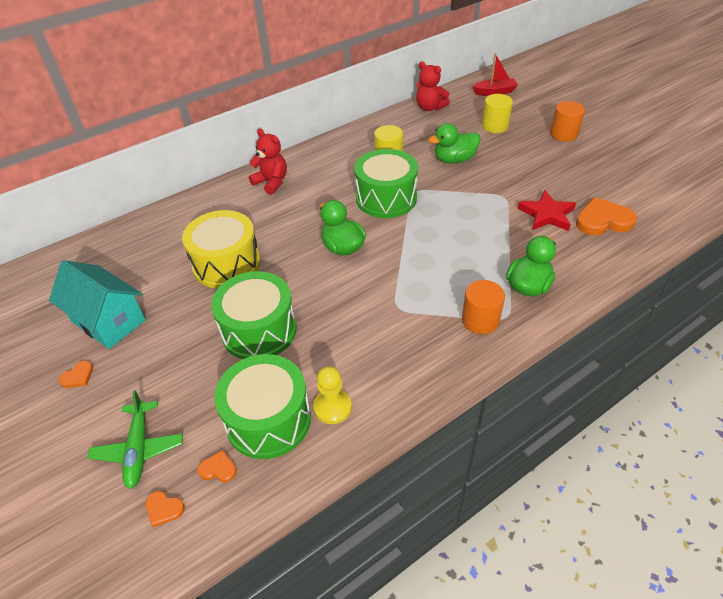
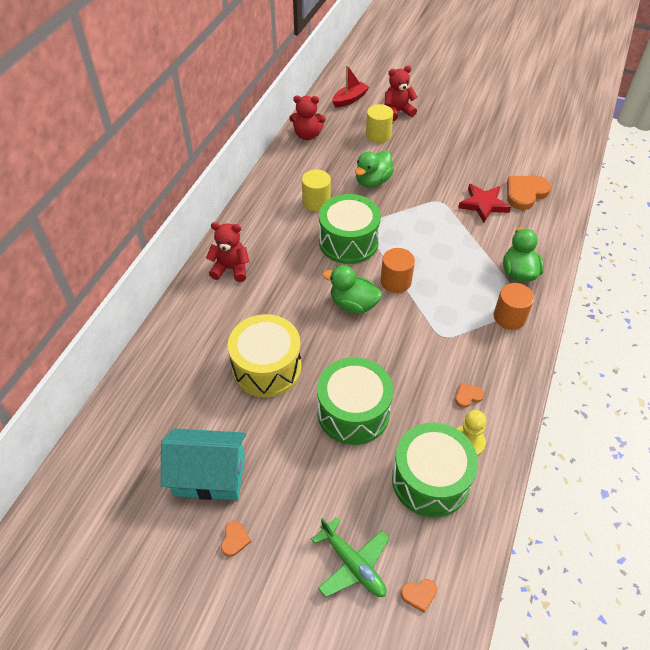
camera: 35 degrees left, 5 degrees up
(218, 469) = (429, 539): orange heart -> orange heart (468, 396)
(532, 113) = (397, 112): none -> red teddy bear
(564, 134) = (438, 124): orange cylinder -> orange cylinder (395, 281)

